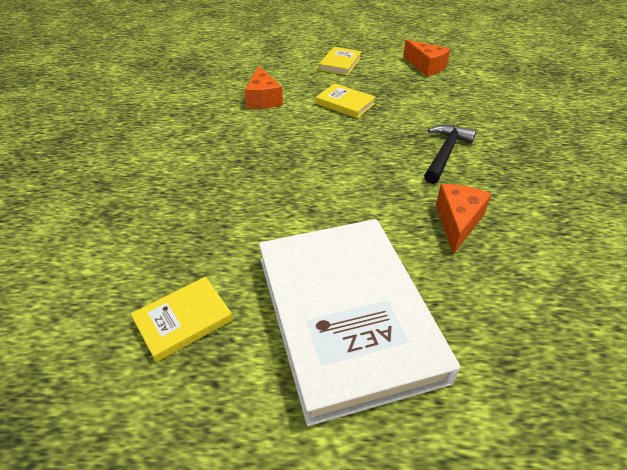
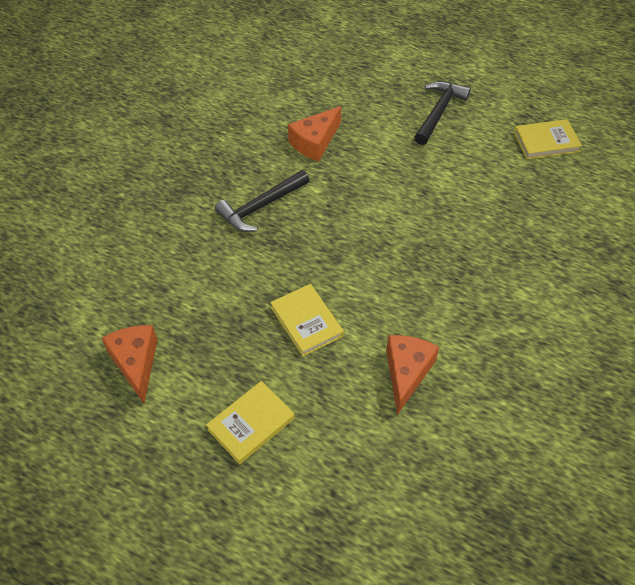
camera: 155 degrees left, 10 degrees up
(347, 316) = (439, 112): white book -> black hammer

